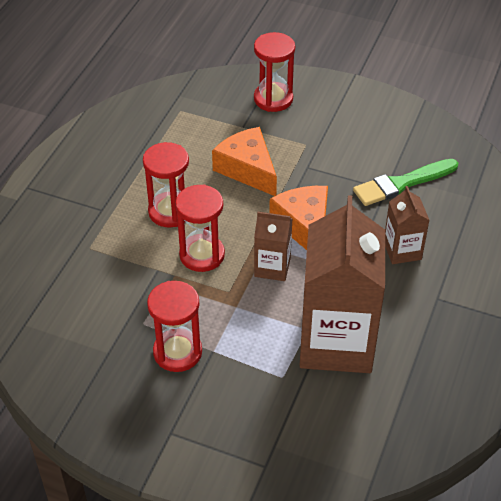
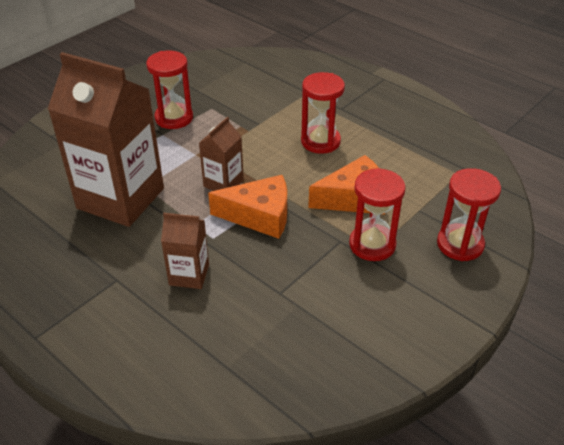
camera: 110 degrees right, 5 degrees down
(202, 255) = (261, 148): red hourglass -> red hourglass (372, 244)
(402, 184) = (280, 309): green brush -> none

